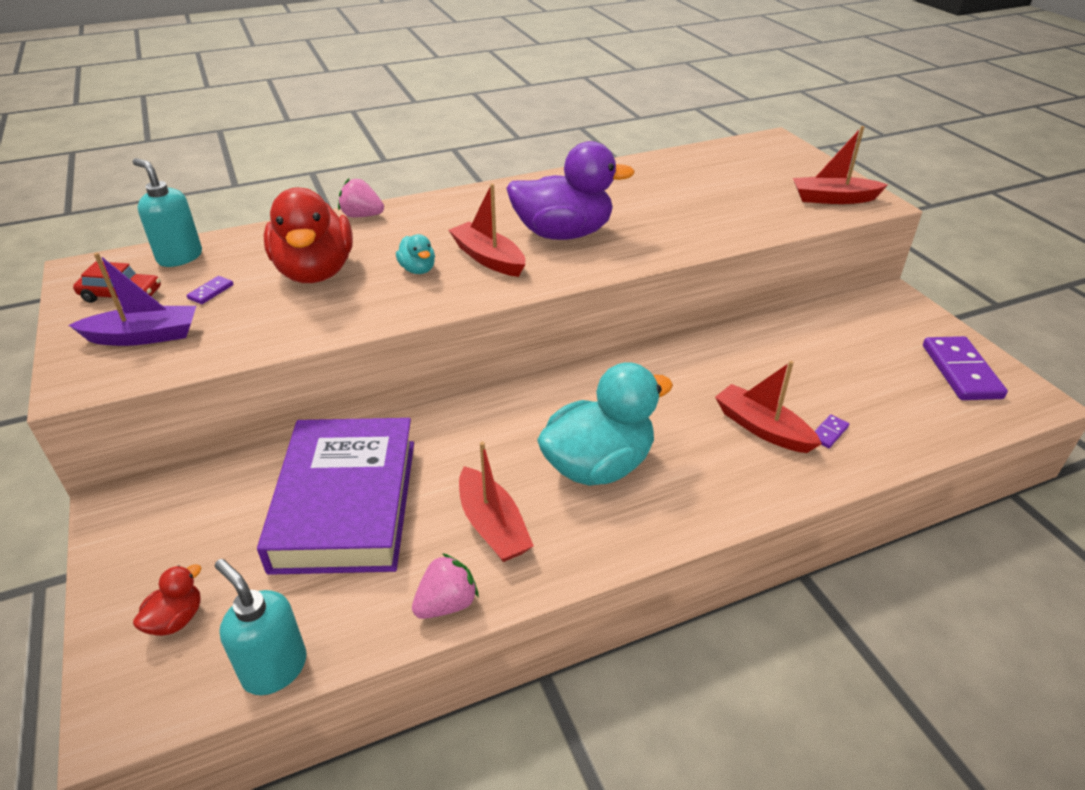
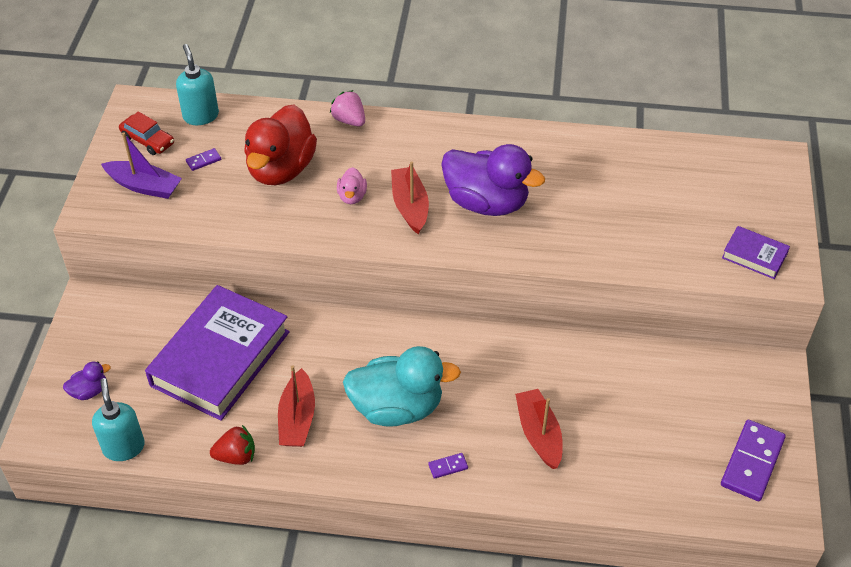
camera: 30 degrees right, 10 degrees up
(176, 619) = (89, 391): red duck -> purple duck
(418, 269) = (352, 196): turquoise duck -> pink duck
(446, 604) = (236, 456): pink strawberry -> red strawberry
(829, 433) = (585, 461): purple domino -> purple domino (448, 466)
(833, 199) = (754, 256): red boat -> purple book

